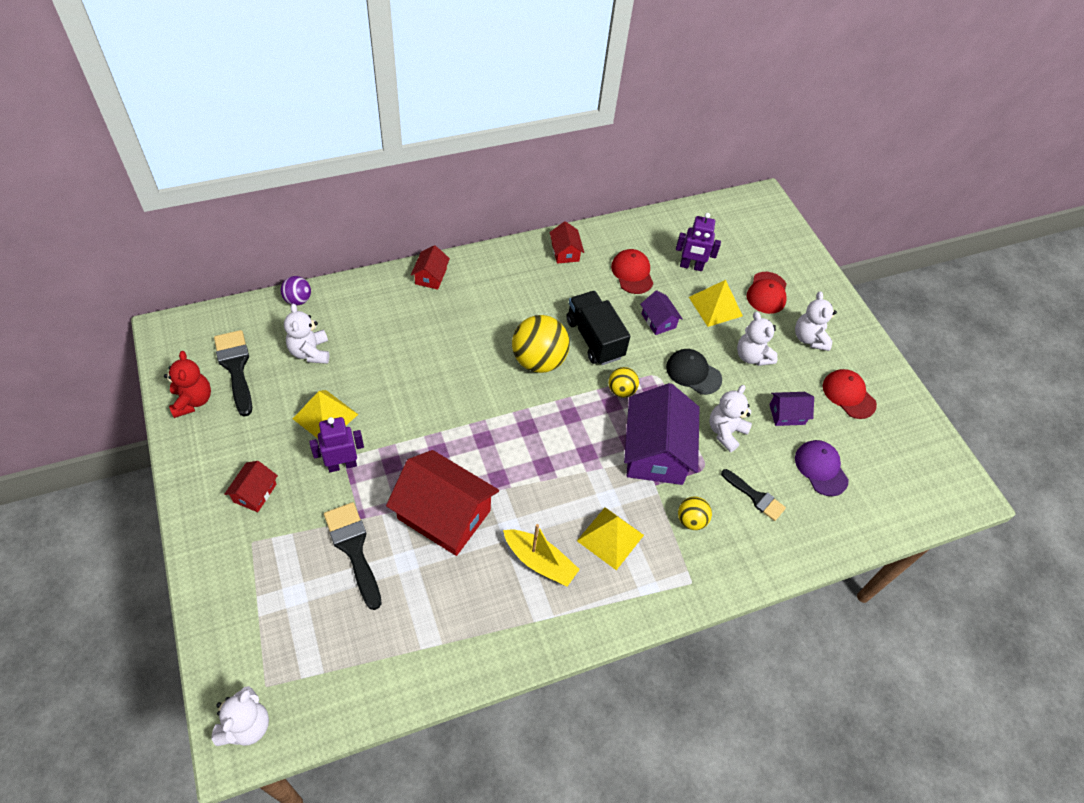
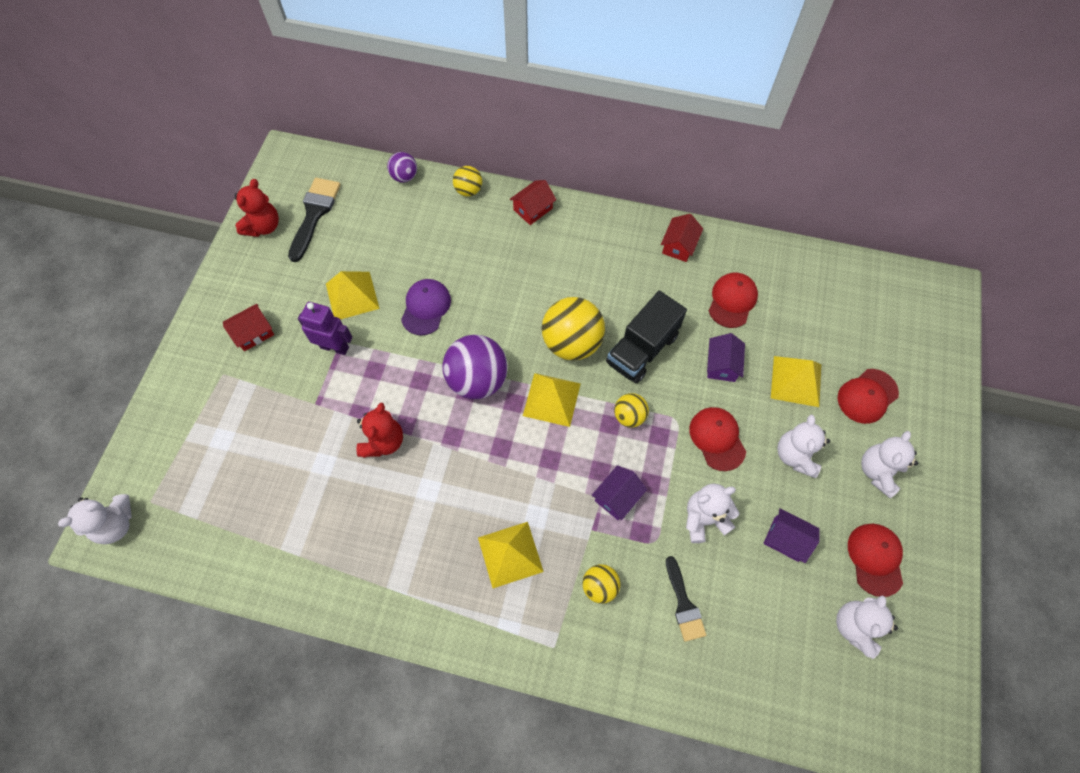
camera: 40 degrees right, 10 degrees up
(310, 352) = (381, 230): white teddy bear -> white teddy bear (855, 626)
(353, 548) = (291, 427): black brush -> none
(365, 286) = (468, 190): none -> yellow ball
(444, 514) = (383, 441): red house -> red teddy bear
(485, 426) = (477, 380): none -> purple ball
(540, 562) = (431, 536): yellow boat -> none
(555, 409) = (552, 399): none -> yellow pyramid
(594, 339) = (642, 349): black truck -> black truck turned 150 degrees counterclockwise
(656, 451) = (617, 497): purple house -> purple house, size x0.48
(691, 266) = (802, 324): purple robot -> none
(693, 373) = (717, 439): black cap -> red cap
(821, 468) = (779, 618): purple cap -> purple cap (426, 307)

